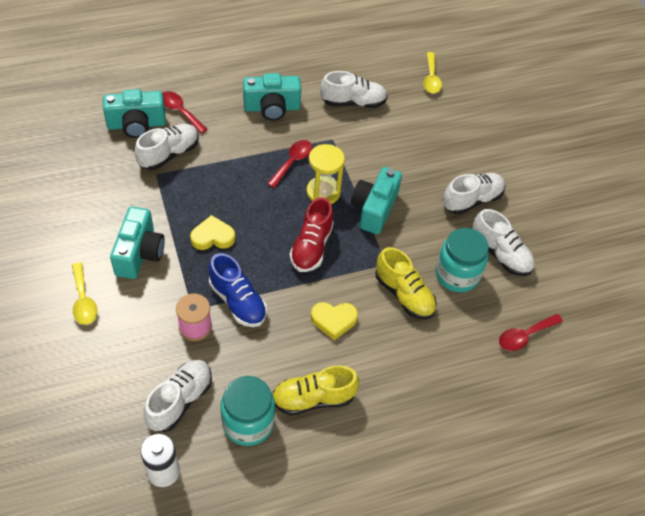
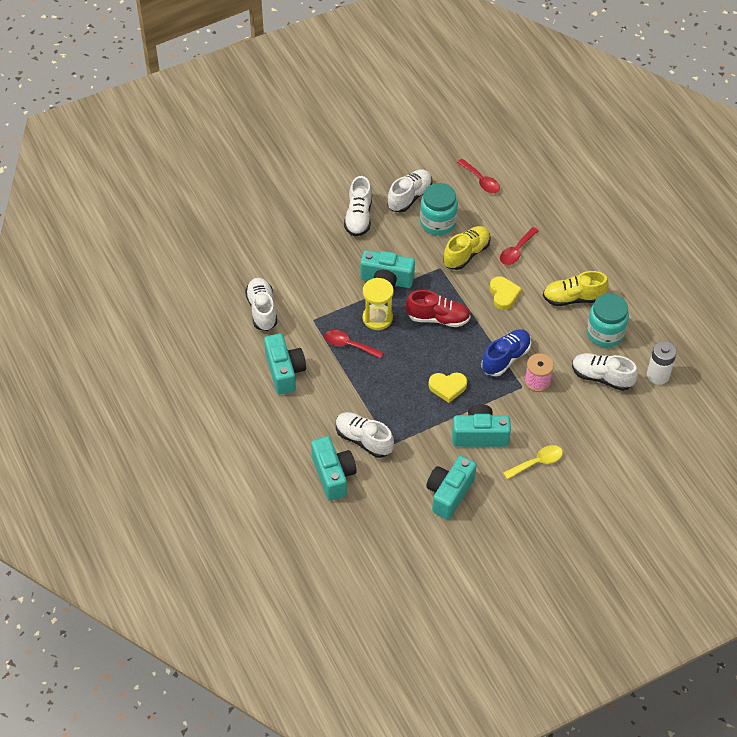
camera: 95 degrees left, 0 degrees up
(77, 212) = (449, 493): none -> turquoise camera
(180, 111) = (307, 444): red spoon -> red spoon (516, 251)
(213, 237) = (447, 387): yellow heart -> yellow heart turned 75 degrees counterclockwise
(313, 398) = (573, 298): yellow shoe -> yellow shoe turned 105 degrees clockwise
(431, 79) = (216, 254): yellow spoon -> none
(472, 200) = (358, 217): white shoe -> white shoe turned 135 degrees counterclockwise

